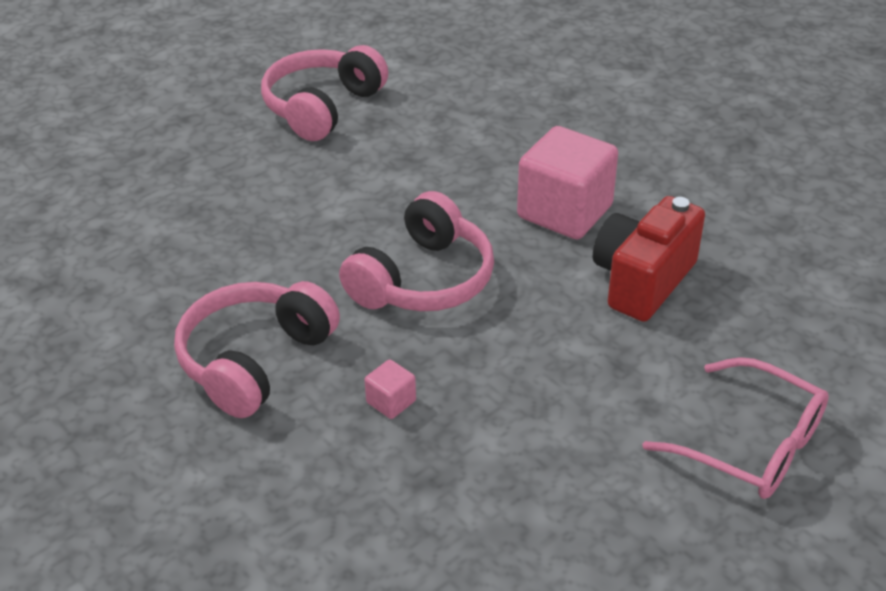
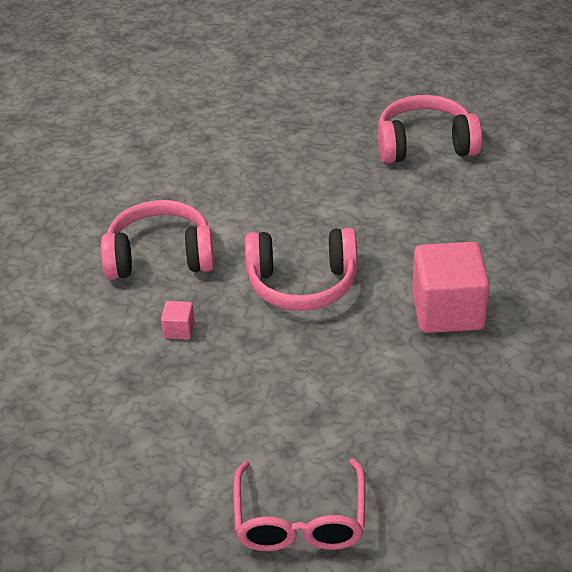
camera: 55 degrees right, 0 degrees up
(642, 281) = (415, 386): red camera -> none

